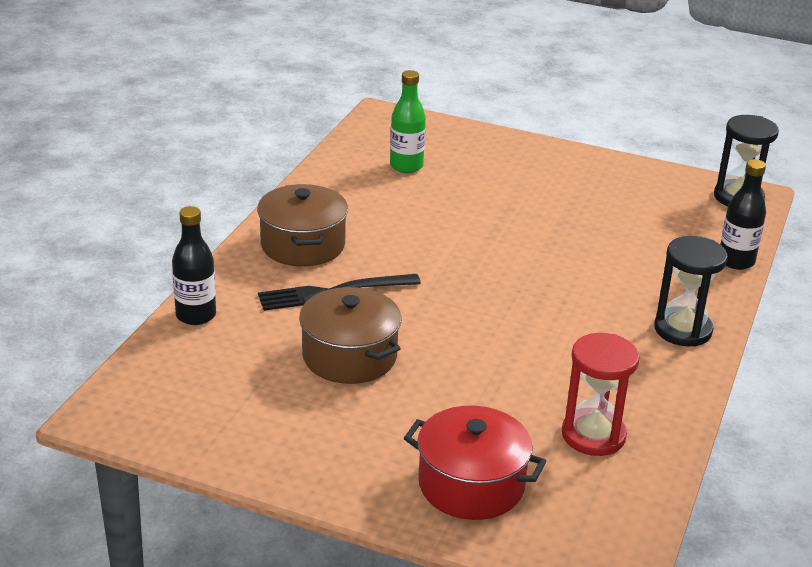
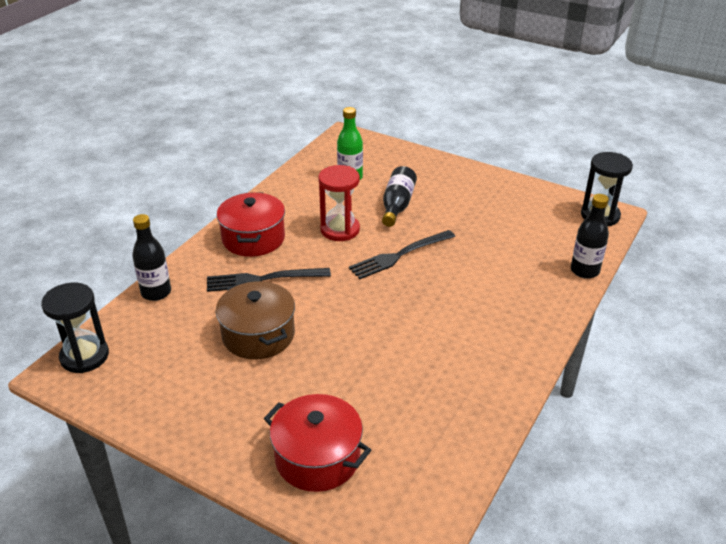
camera: 10 degrees right, 5 degrees up
(303, 245) = (253, 238): brown pot -> red pot
(479, 197) = (397, 205): none -> black bottle
(500, 256) = (399, 256): none -> black fork
(593, 435) = (428, 420): red hourglass -> red hourglass (340, 230)
(683, 330) = (526, 329): black hourglass -> black hourglass (84, 356)

